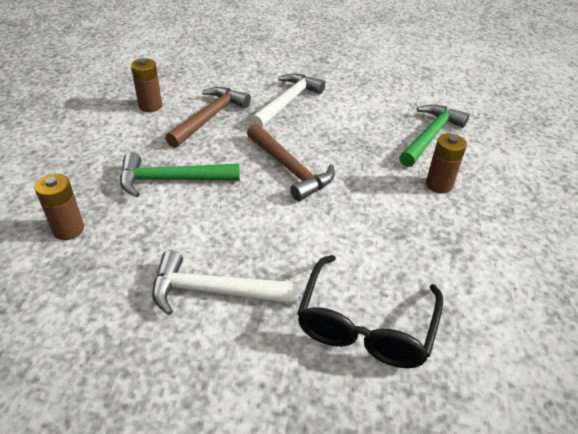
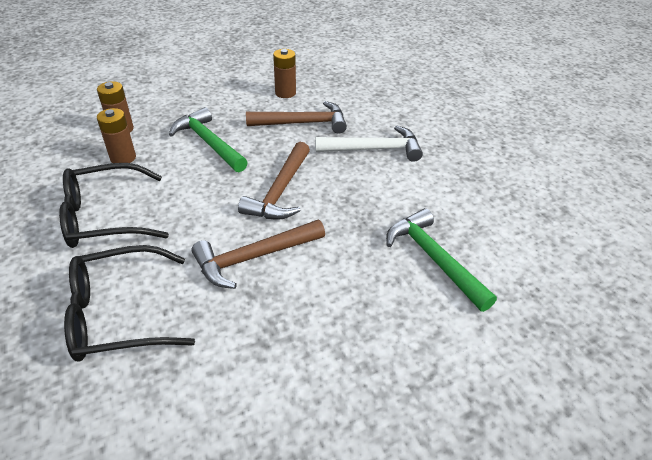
camera: 55 degrees right, 0 degrees up
(215, 291) = (105, 217): white hammer -> black glasses
(359, 216) = (254, 257): none -> brown hammer
(430, 136) = (434, 259): green hammer -> green hammer turned 120 degrees counterclockwise
(439, 185) = (355, 295): brown battery -> brown battery (123, 158)

